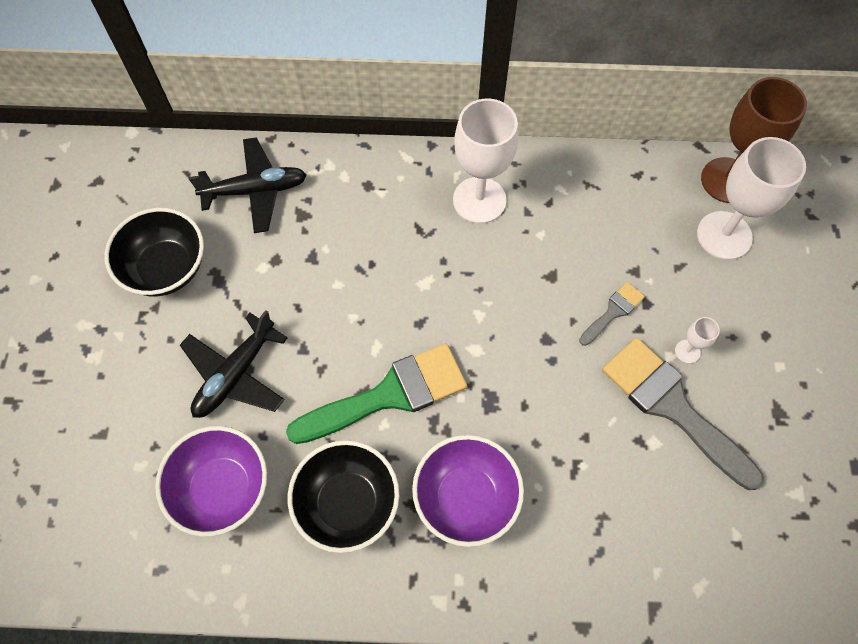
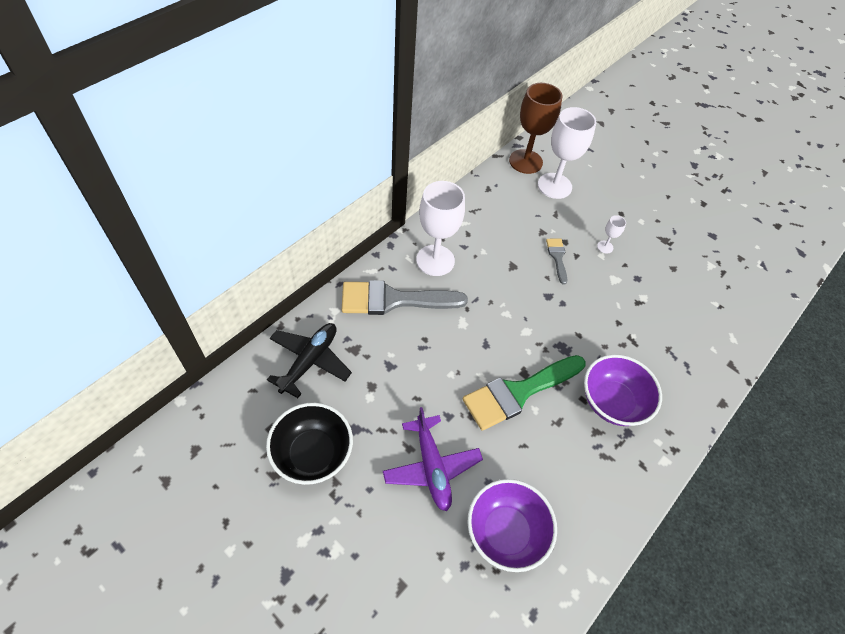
camera: 55 degrees left, 10 degrees down
(236, 374) = (431, 466): black plane -> purple plane
(347, 503) = (570, 465): black bowl -> none
(389, 394) = (518, 393): green brush -> green brush turned 135 degrees counterclockwise
(672, 407) = (630, 275): grey brush -> grey brush (393, 300)

